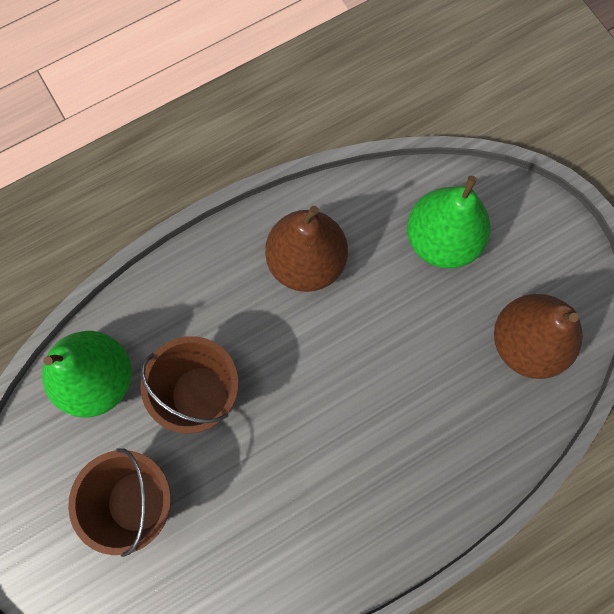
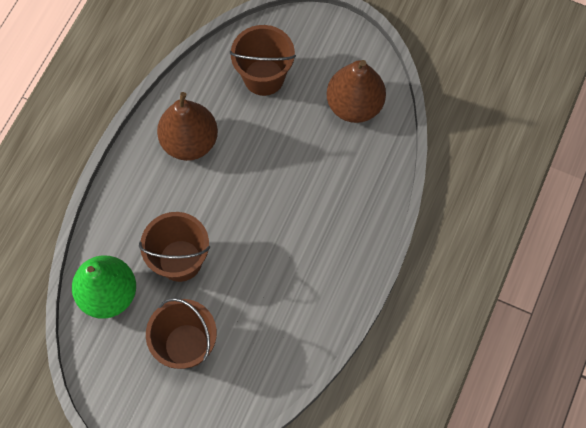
camera: 35 degrees left, 5 degrees down
(442, 240) = (264, 77): green pear -> brown bucket

